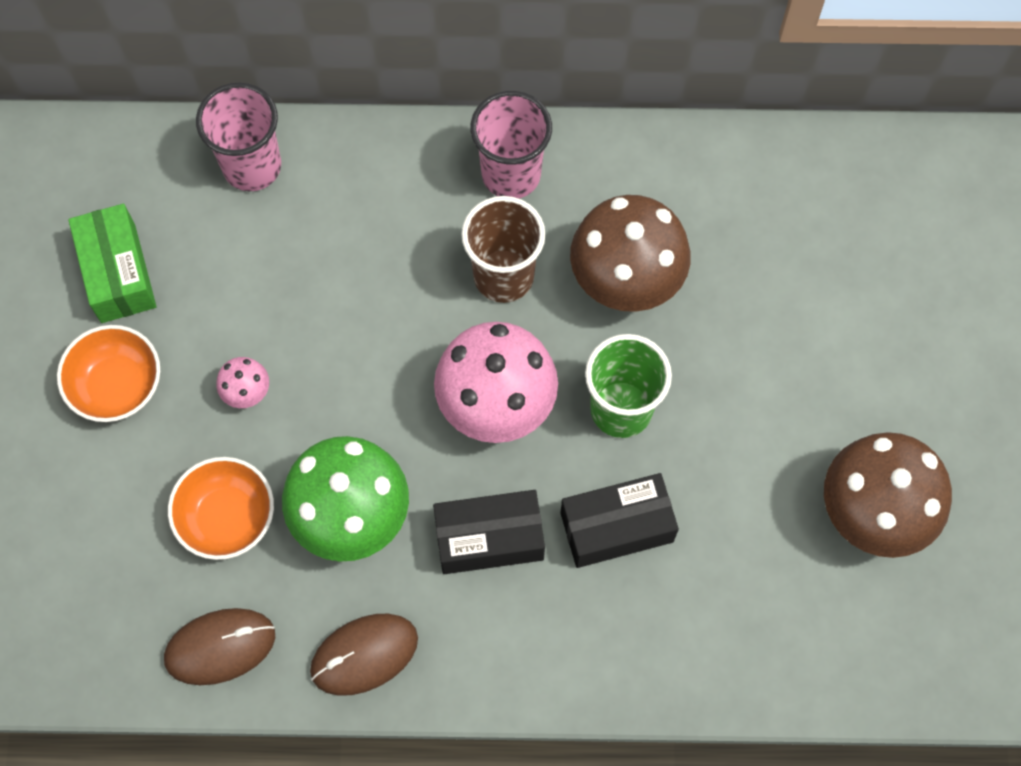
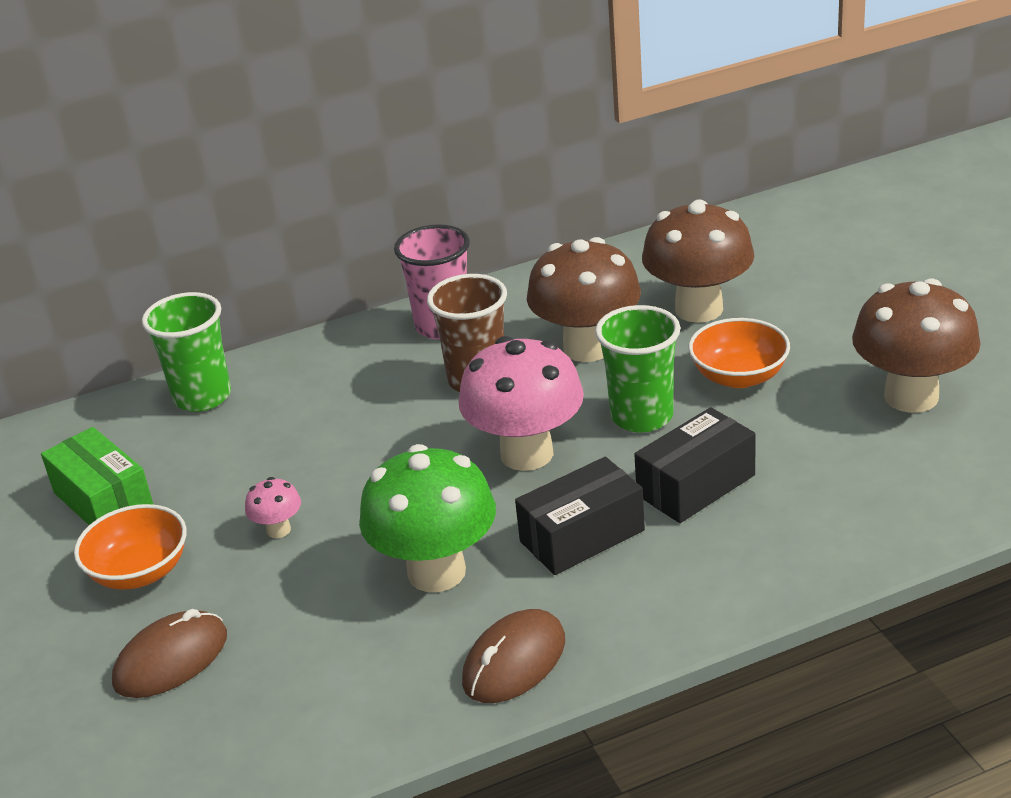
camera: 20 degrees left, 35 degrees down
(220, 647) = (356, 715): brown mouse -> brown mouse (171, 659)
(227, 517) = (307, 619): orange bowl -> orange bowl (739, 376)
(252, 166) = (202, 397): pink cup -> green cup
(759, 279) = (699, 309): none -> brown mushroom

